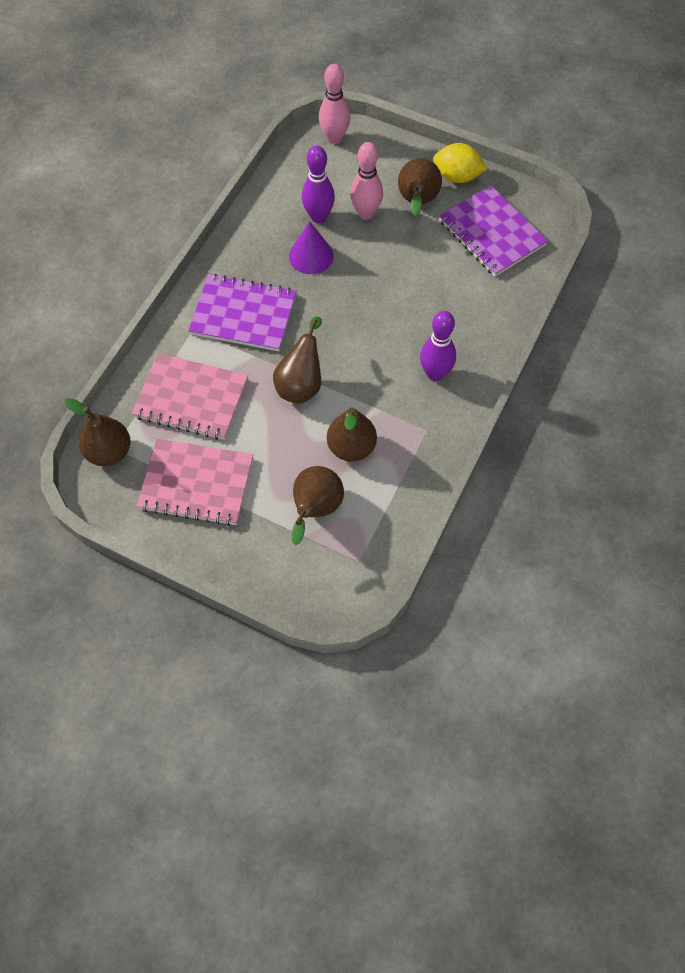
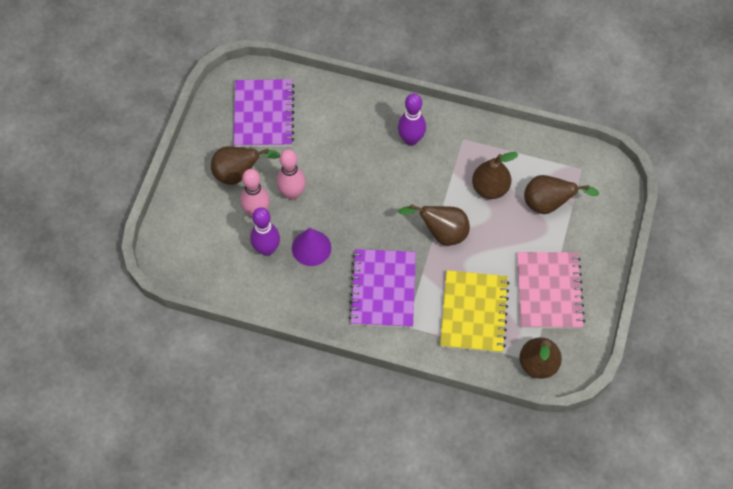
camera: 100 degrees left, 0 degrees up
(191, 398) = (474, 312): pink notebook -> yellow notebook
(334, 138) = (171, 251): pink bowling pin -> pink bowling pin (292, 193)
(457, 176) = (205, 147): yellow lemon -> none
(491, 233) = (264, 115): purple notebook -> purple notebook turned 45 degrees counterclockwise

